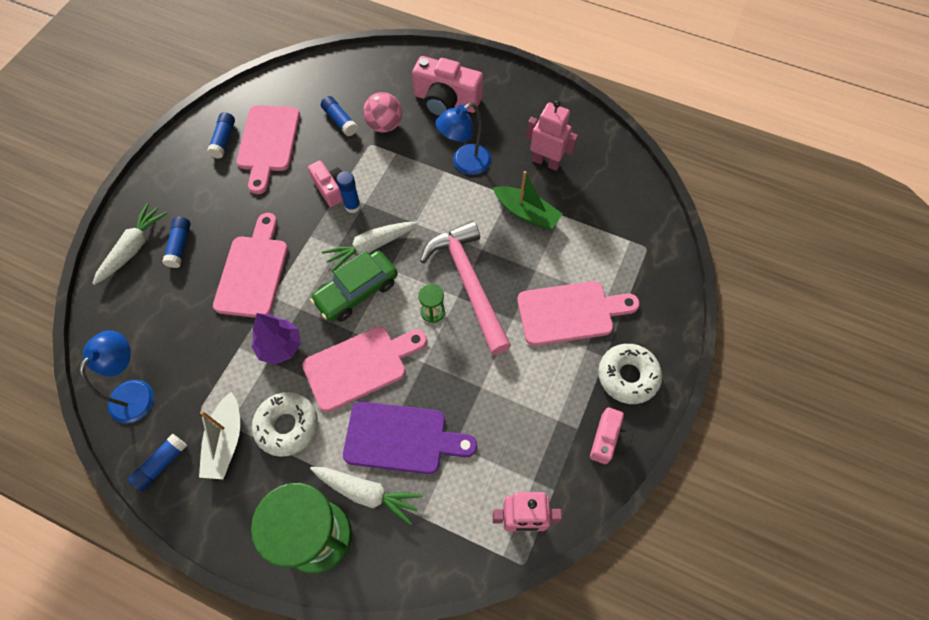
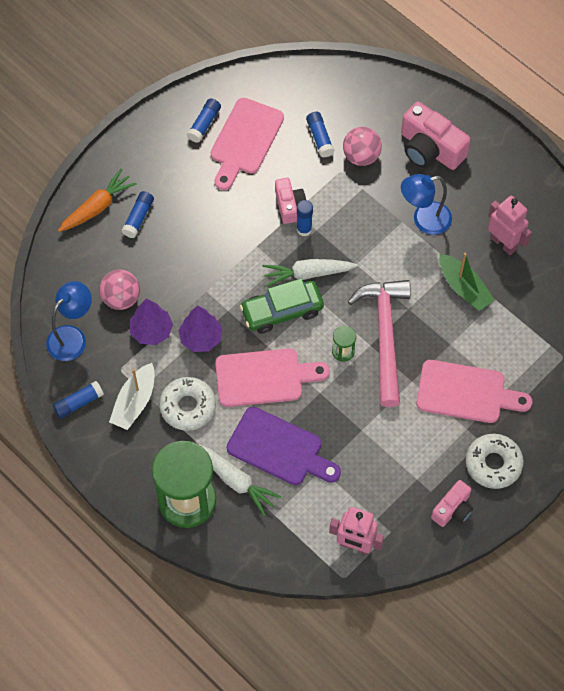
camera: 20 degrees right, 0 degrees up
(133, 248) = (97, 207): white carrot -> orange carrot
(182, 332) = (121, 298): none -> pink ball
(224, 356) = (151, 331): none -> purple tree
(253, 271) = (197, 263): pink cutting board -> none

